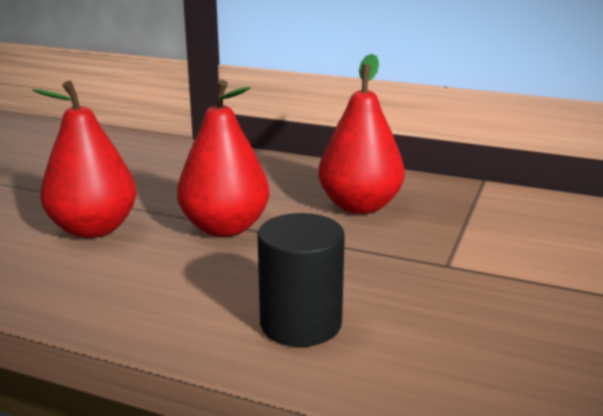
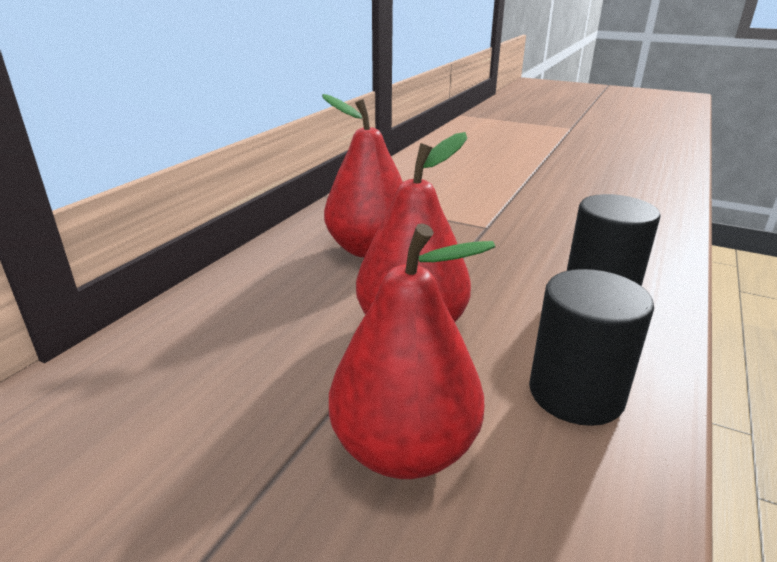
camera: 85 degrees left, 5 degrees up
(131, 290) = (576, 393): none -> black cylinder

